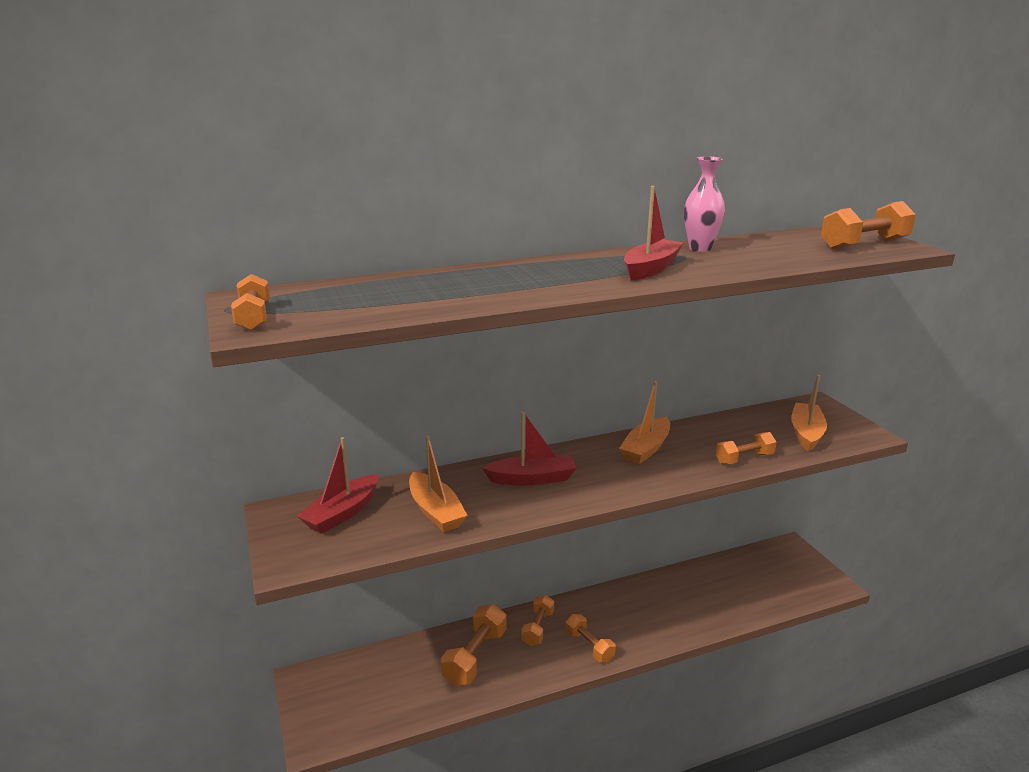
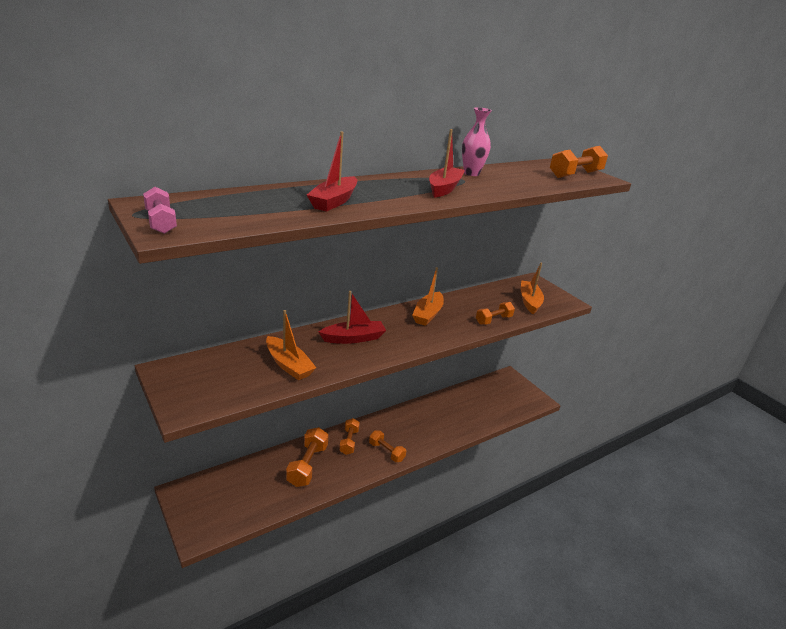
camera: 15 degrees left, 5 degrees up
(253, 317) = (161, 222): orange dumbbell -> pink dumbbell
(342, 513) = (217, 369): red boat -> red boat (334, 201)

